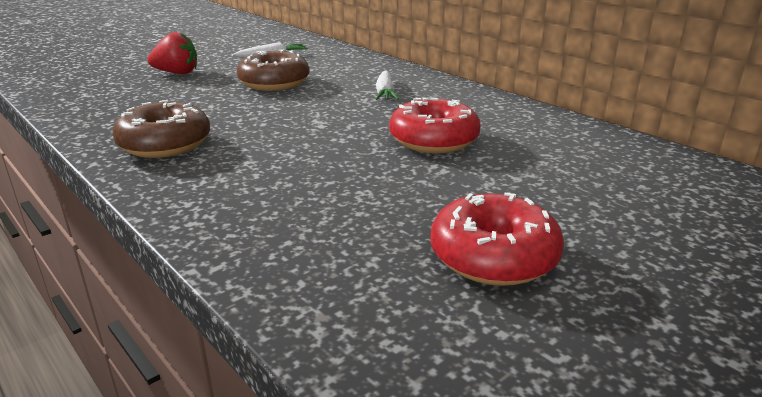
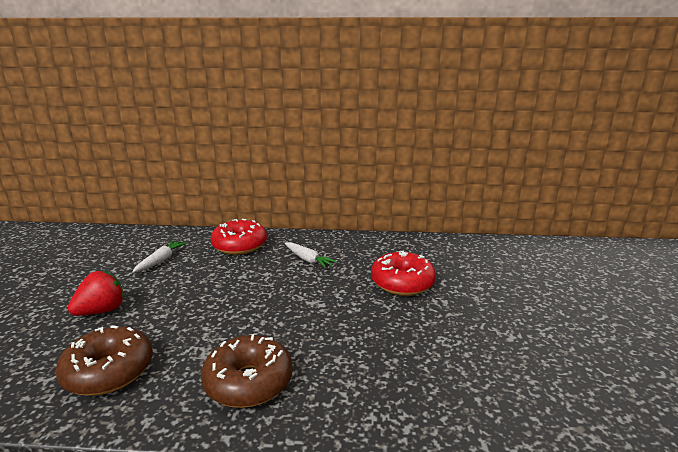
camera: 45 degrees left, 5 degrees down
(274, 83) = (214, 284): brown donut -> brown donut (109, 371)
(493, 257) = (559, 340): red donut -> red donut (239, 245)

